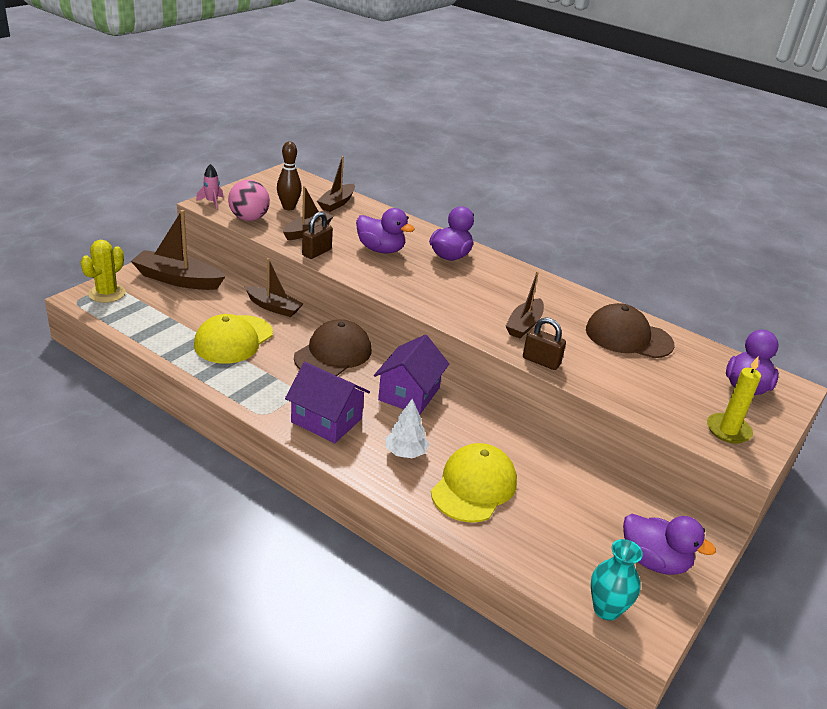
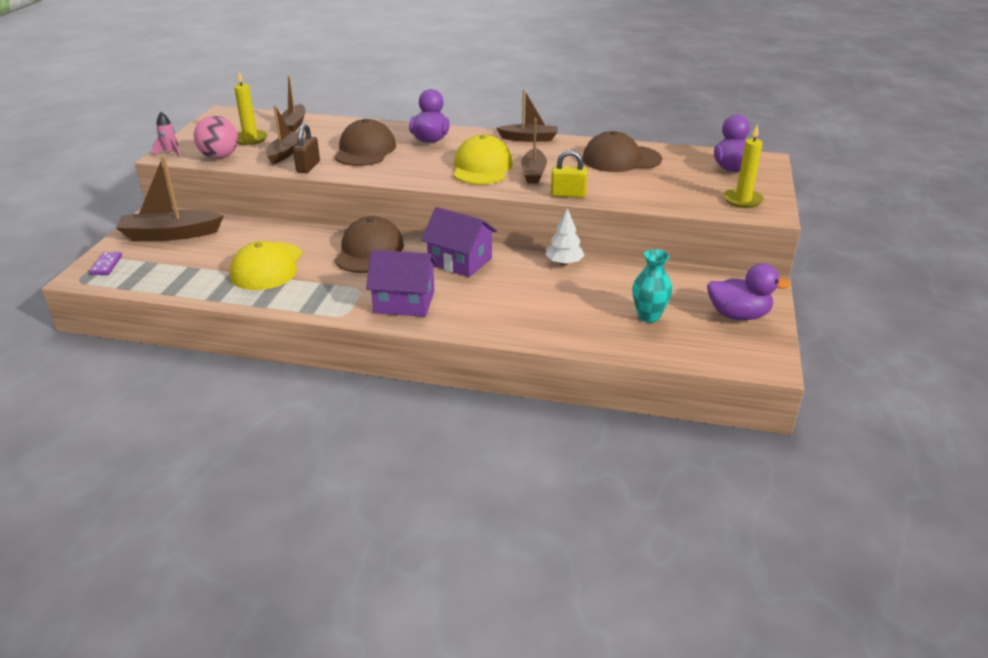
camera: 20 degrees left, 0 degrees up
(107, 293) = (106, 265): yellow cactus -> purple domino
(273, 307) = (284, 231): brown boat -> brown boat (529, 138)
(288, 207) = (250, 139): brown bowling pin -> yellow candle
(381, 249) = (365, 150): purple duck -> brown cap
(405, 452) = (491, 304): white tree -> white tree (564, 263)
(409, 394) = (460, 261): purple house -> purple house turned 60 degrees counterclockwise
(474, 486) = (566, 310): yellow cap -> yellow cap (482, 167)
(541, 361) = (568, 194): brown padlock -> yellow padlock
(606, 609) = (729, 358): turquoise vase -> turquoise vase (648, 316)

